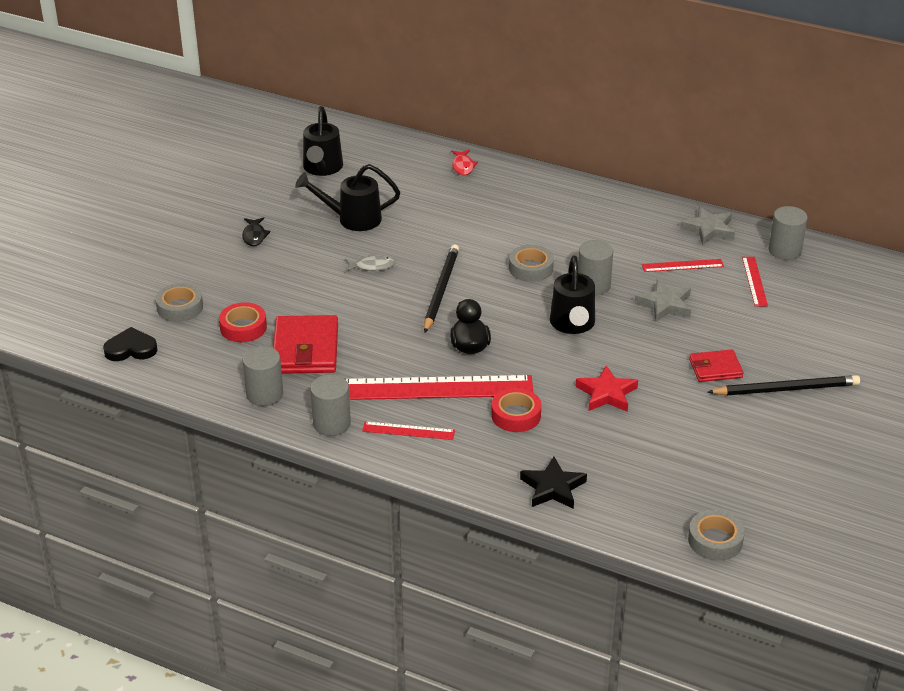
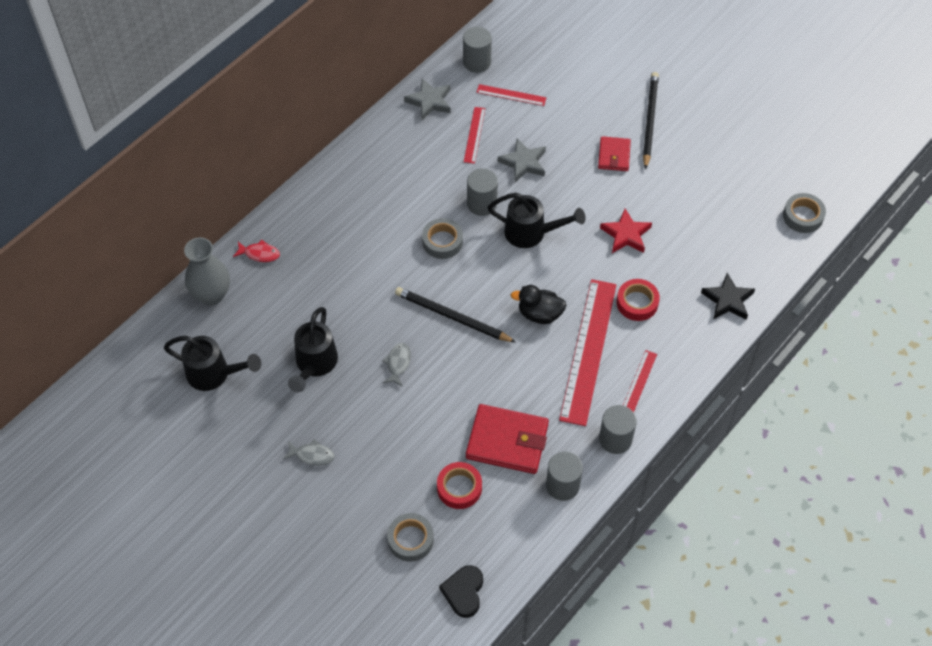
camera: 75 degrees left, 20 degrees up
(254, 236) = (312, 455): black fish -> grey fish
(405, 151) = (212, 295): none -> grey vase

